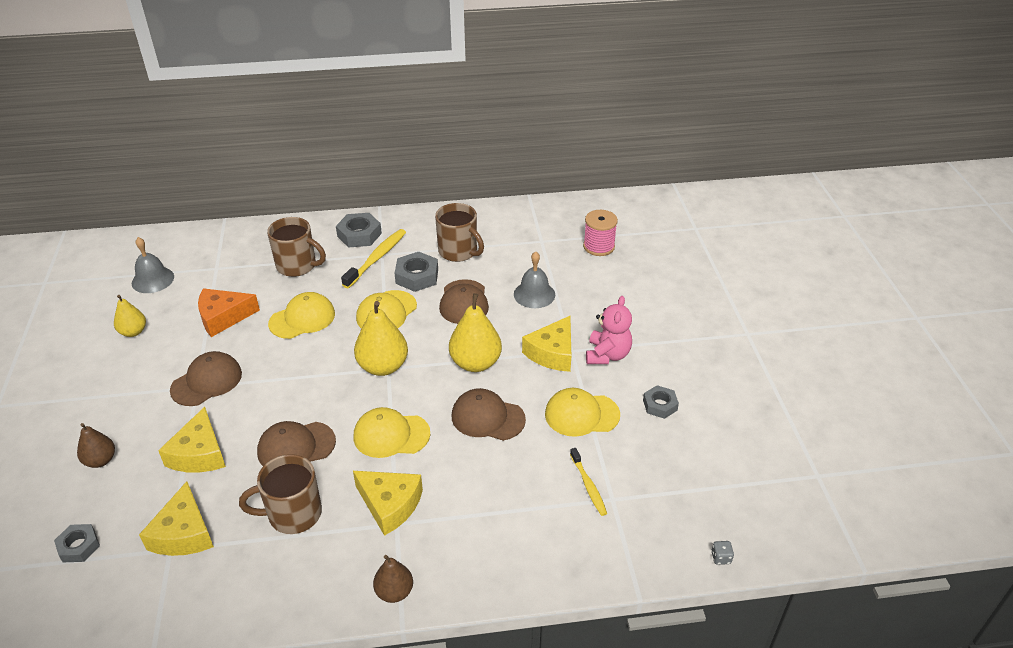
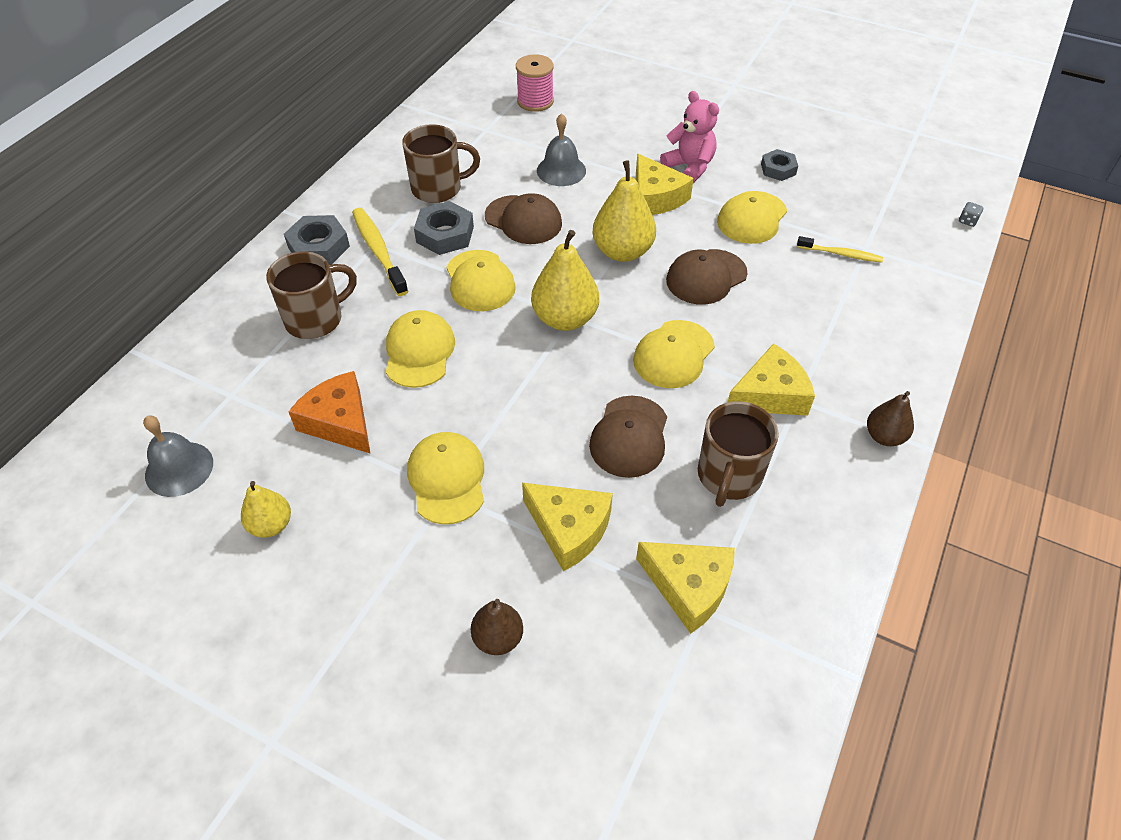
camera: 55 degrees left, 10 degrees up
(79, 546) = (635, 706): grey nut -> none
(207, 381) = (447, 479): brown cap -> yellow cap
(223, 317) = (340, 422): orange cheese -> orange cheese turned 120 degrees clockwise

